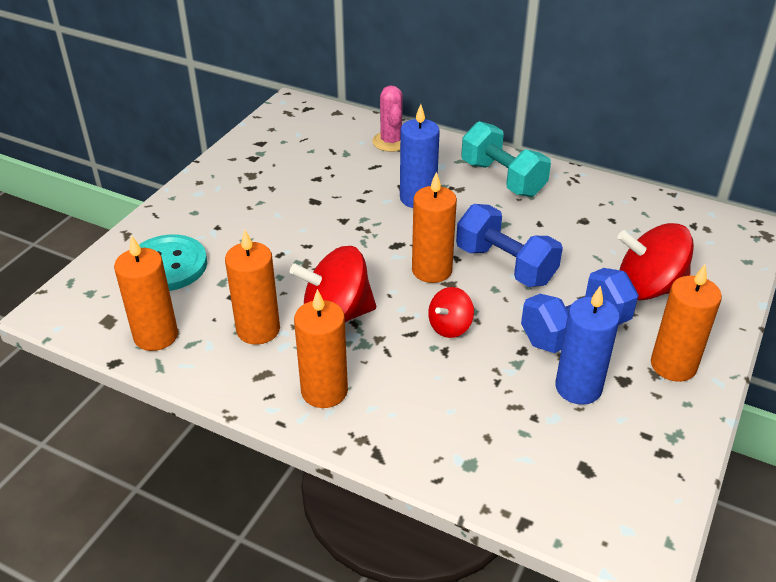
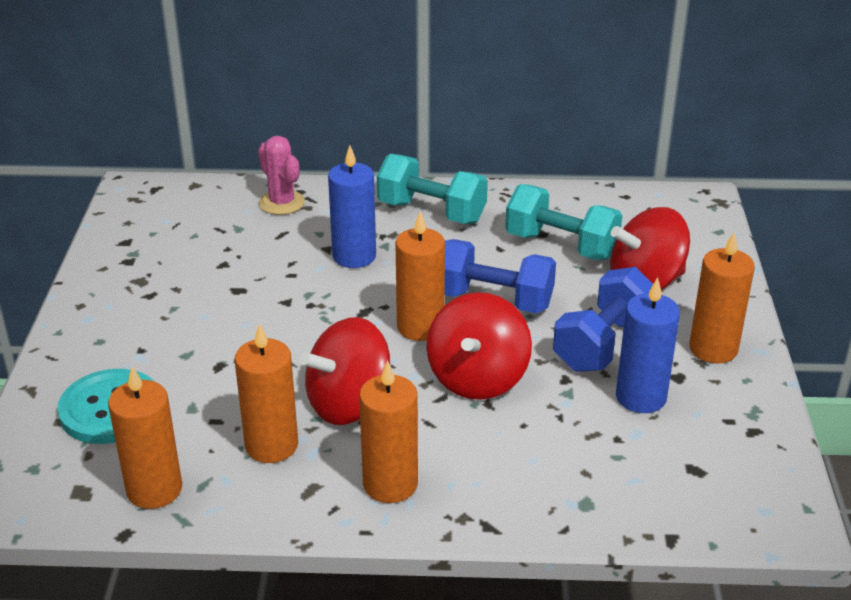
camera: 25 degrees left, 5 degrees down
(450, 327) = (477, 378): red spinning top -> red spinning top, size x1.82
(593, 235) = (561, 246): none -> turquoise dumbbell

